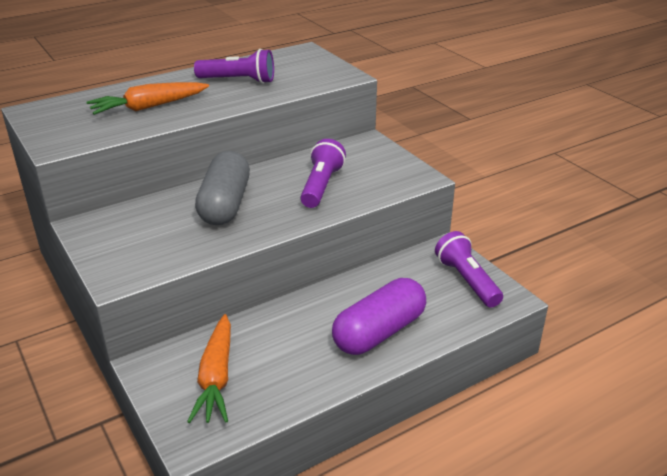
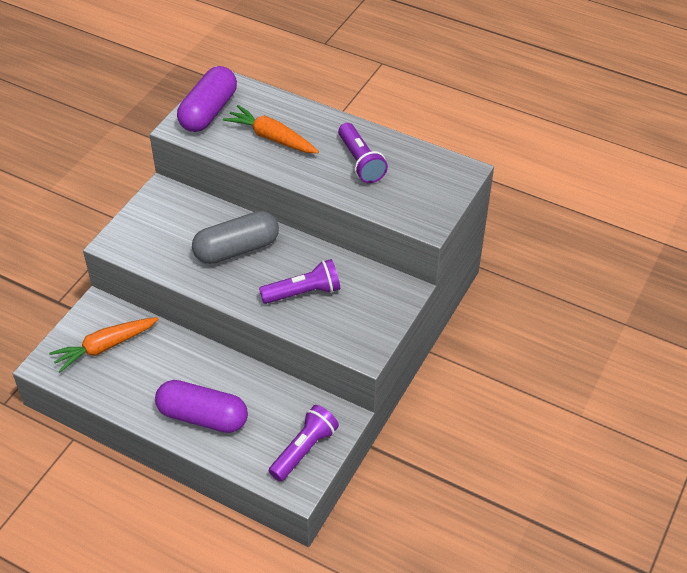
camera: 60 degrees right, 15 degrees up
(61, 126) = (208, 111): none -> purple capsule

